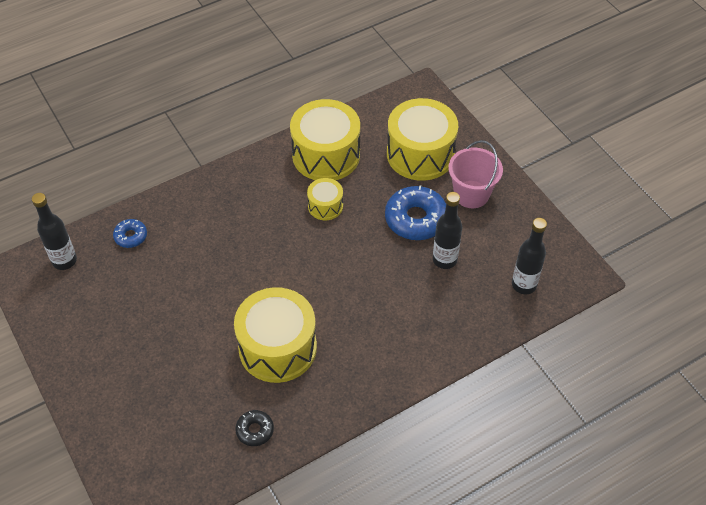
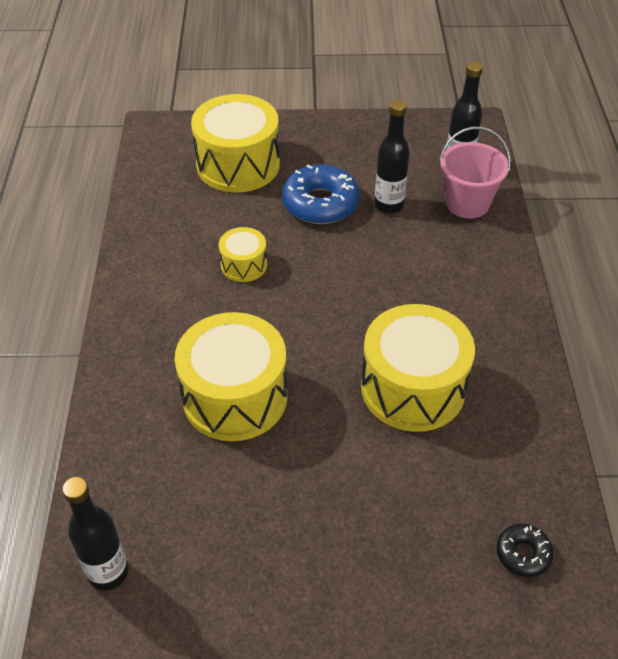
camera: 60 degrees left, 5 degrees down
(131, 236) = (131, 473): blue donut -> none
(255, 430) = (517, 457): black donut -> black donut (523, 554)
(326, 155) = (171, 235): yellow drum -> yellow drum (235, 397)
(471, 194) = (321, 152): pink bucket -> pink bucket (467, 203)

